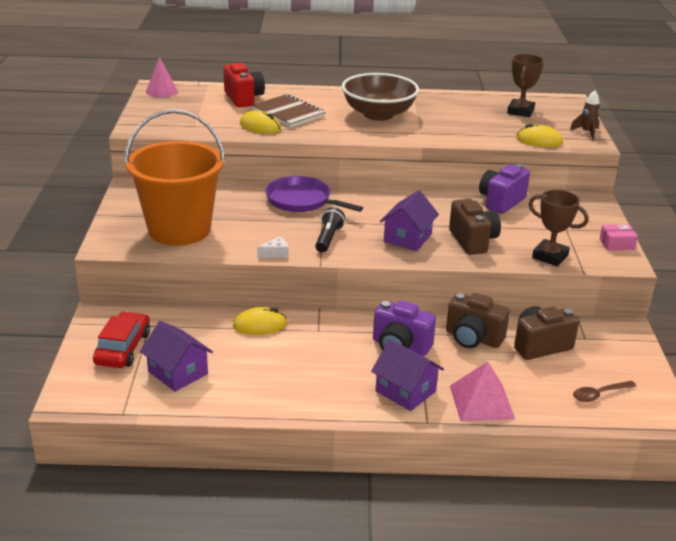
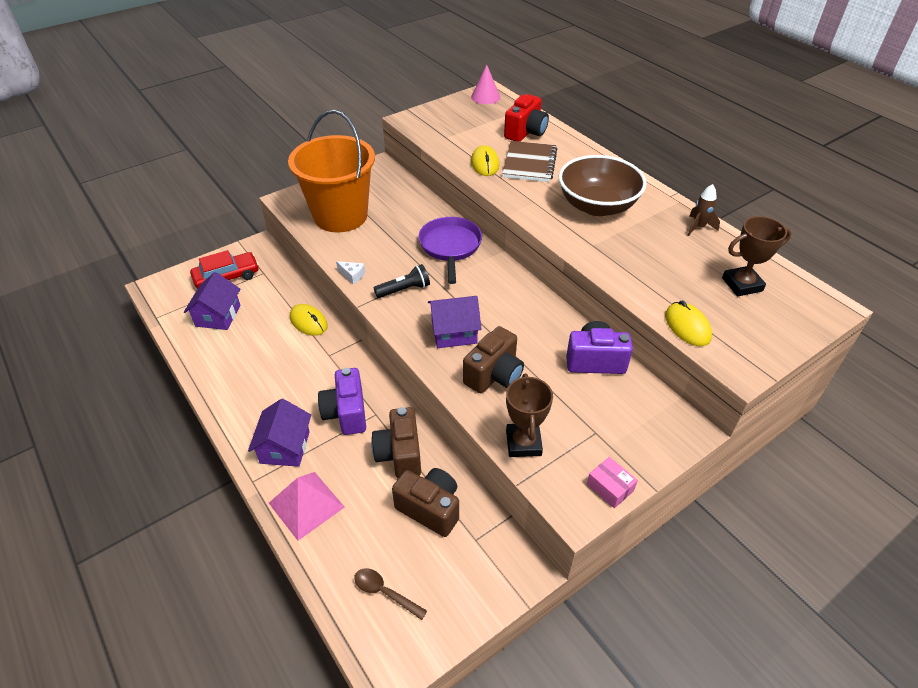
camera: 55 degrees right, 15 degrees up
(587, 133) = (762, 354): brown rocket -> brown rocket (698, 227)

